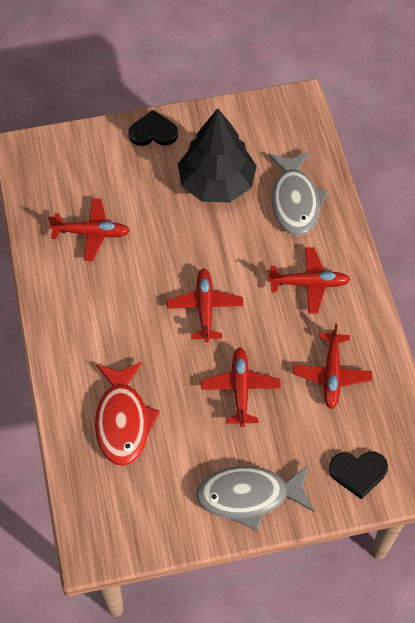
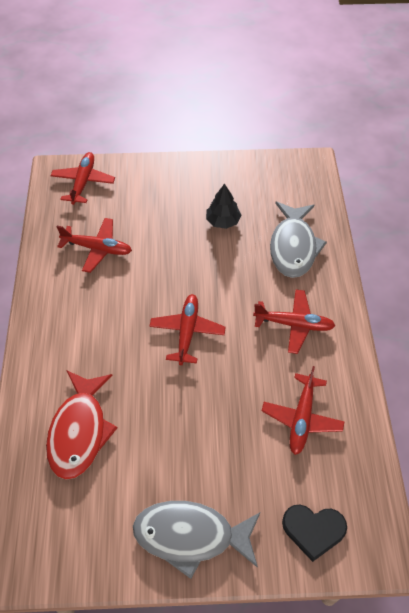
camera: 10 degrees right, 5 degrees down
(153, 132) = (175, 171): black heart -> none
(217, 183) = (223, 221): black tree -> black tree, size x0.48
(240, 389) = (205, 418): red plane -> red plane (83, 182)

